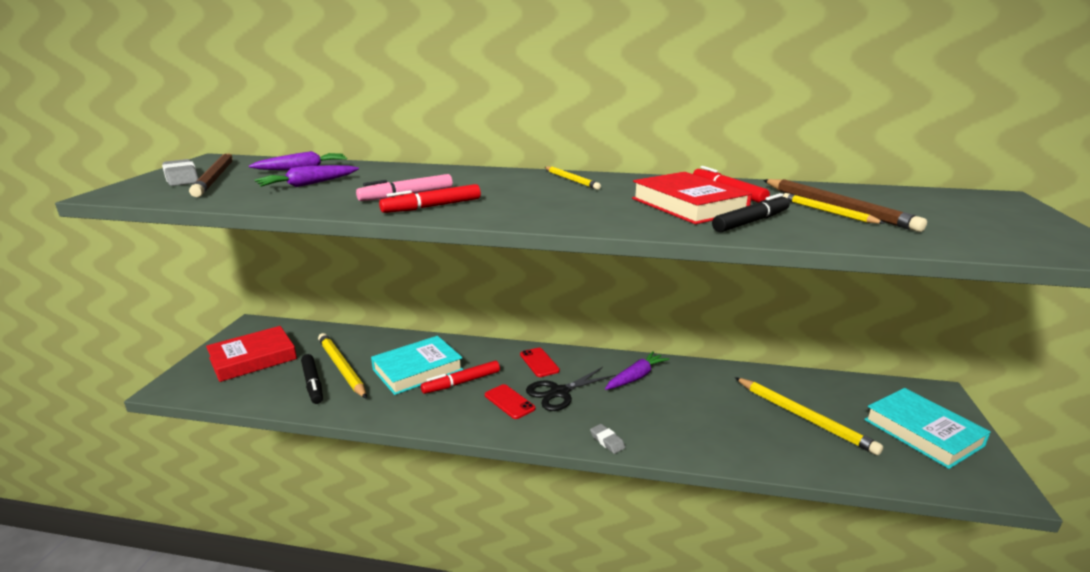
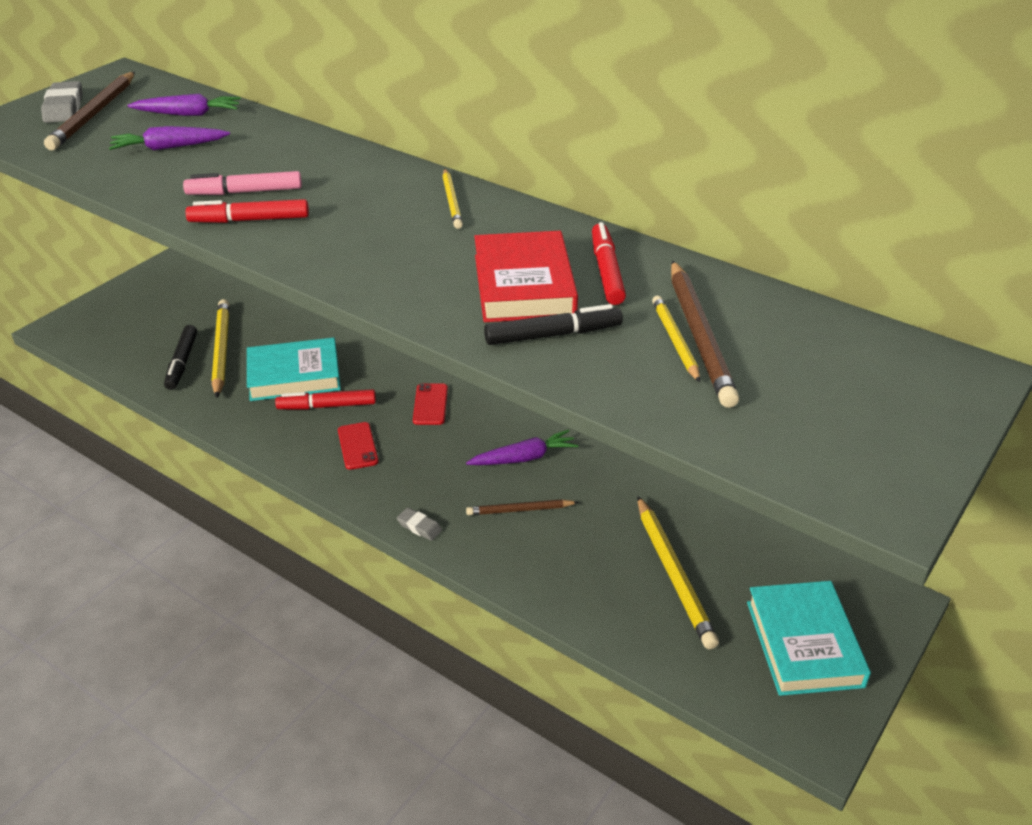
camera: 25 degrees right, 15 degrees up
(253, 358) = (145, 313): red book -> none
(559, 392) = (420, 451): black scissors -> none
(607, 441) = (419, 527): grey eraser -> grey eraser turned 45 degrees counterclockwise
(666, 409) = (519, 510): none -> brown pencil

